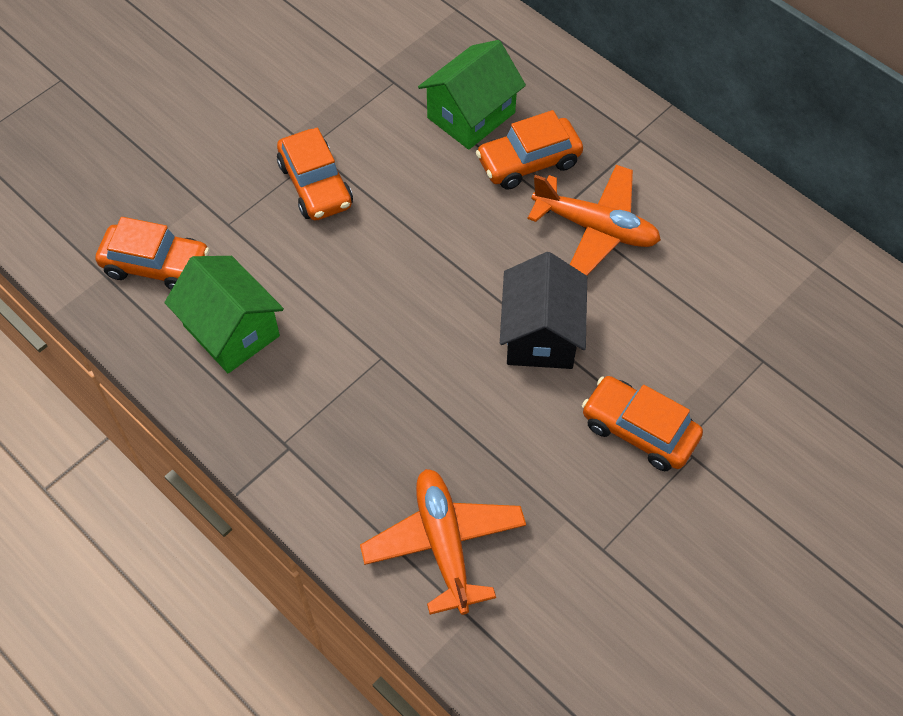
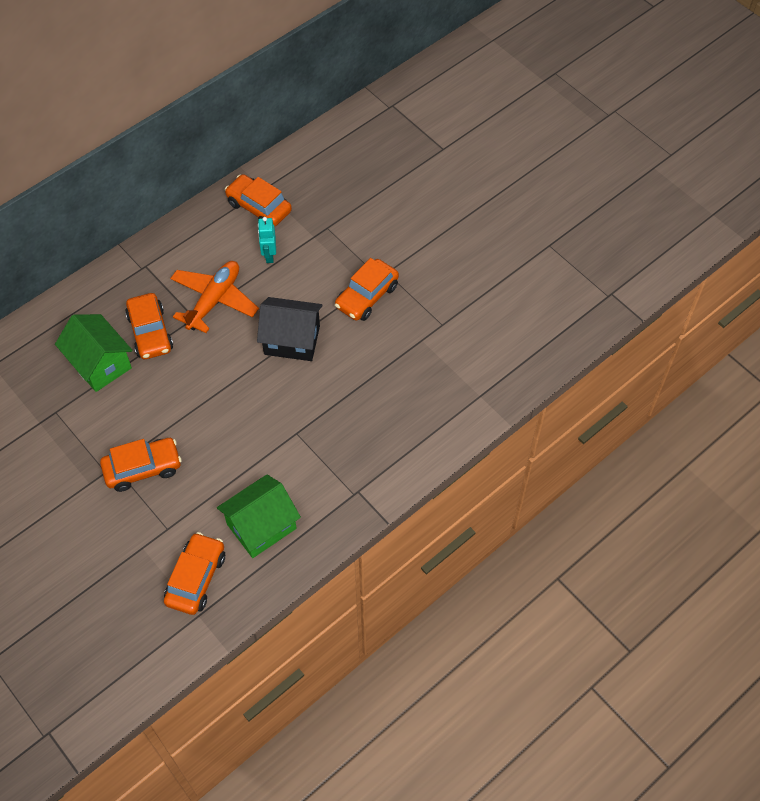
camera: 85 degrees left, 0 degrees up
(444, 544) = (432, 406): orange plane -> none
(691, 287) = (269, 255): none -> turquoise robot
(780, 263) = (259, 207): none -> orange car

